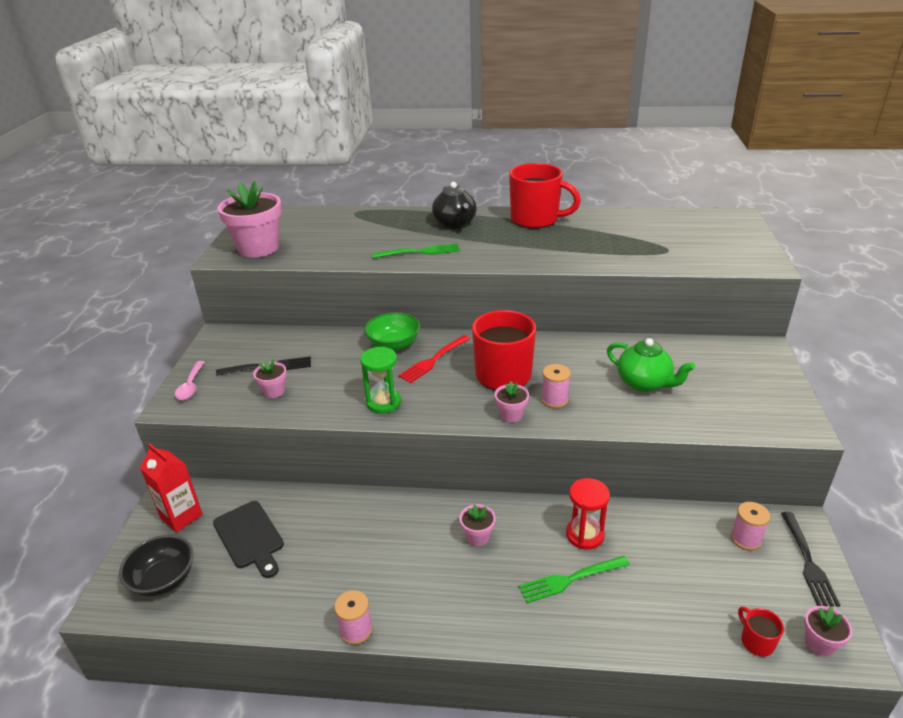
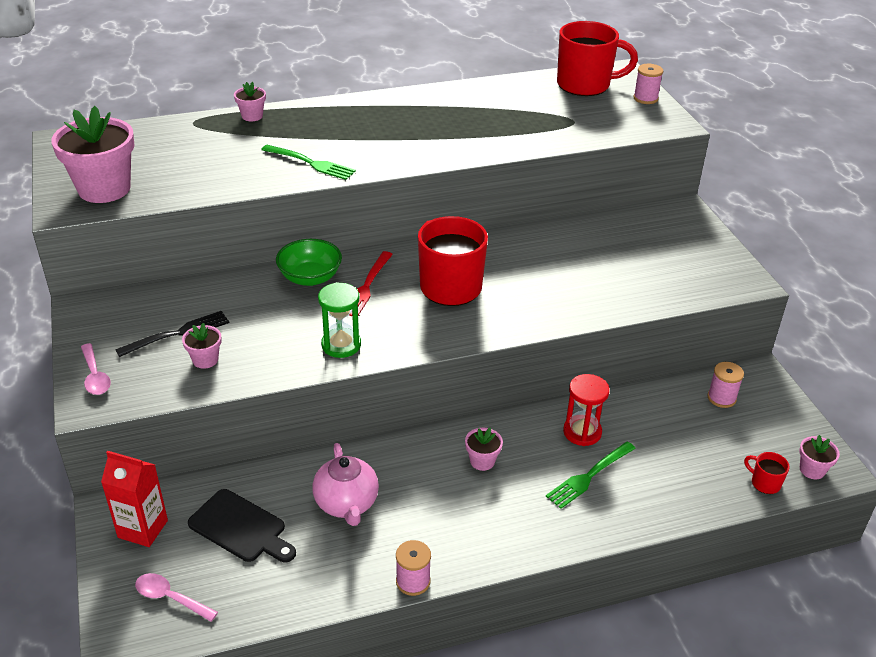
camera: 25 degrees left, 5 degrees up
(163, 579) = (170, 598): black bowl -> pink spoon
(342, 541) = (347, 504): none -> pink teapot
(420, 252) = (311, 163): green fork -> green fork turned 60 degrees clockwise
(455, 224) = (328, 121): black teapot -> none
(511, 415) = (483, 328): pink flower pot -> pink flower pot (252, 116)
(536, 219) = (416, 103): red mug -> red mug (585, 85)
(554, 400) = (517, 303): pink spool -> pink spool (645, 98)
(644, 383) = (593, 268): green teapot -> none
(808, 562) = (778, 404): black fork -> none

